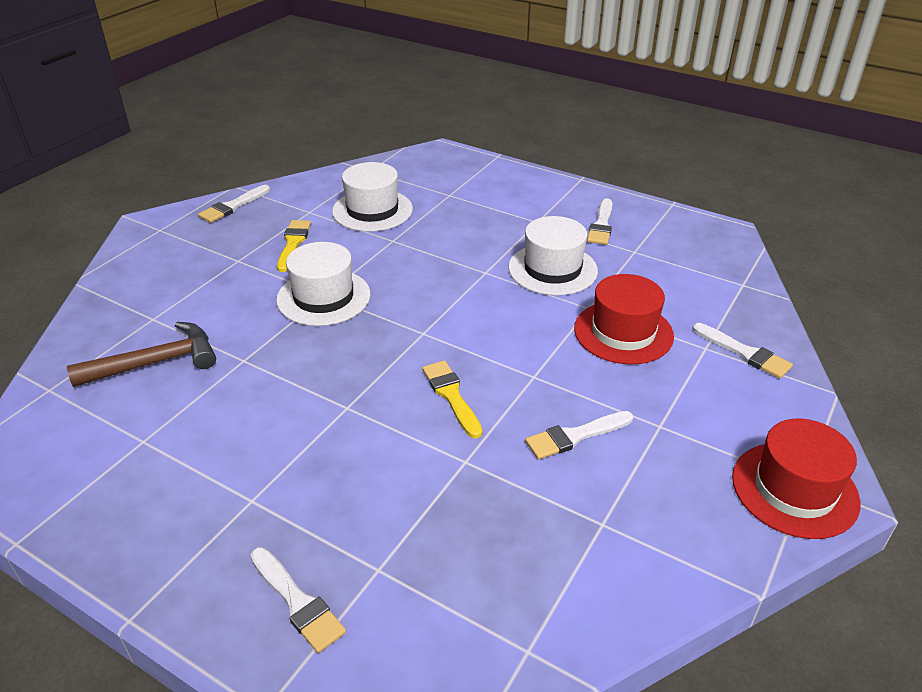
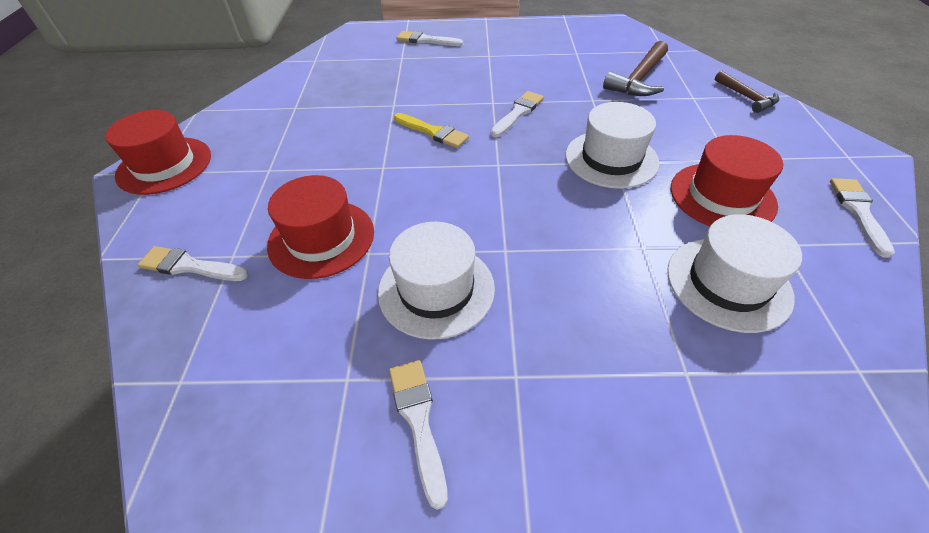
camera: 150 degrees right, 10 degrees up
(113, 297) = (747, 97): none -> brown hammer
(293, 243) = (722, 196): yellow brush -> red hat
(575, 436) = (330, 141): white brush -> white brush (518, 113)

